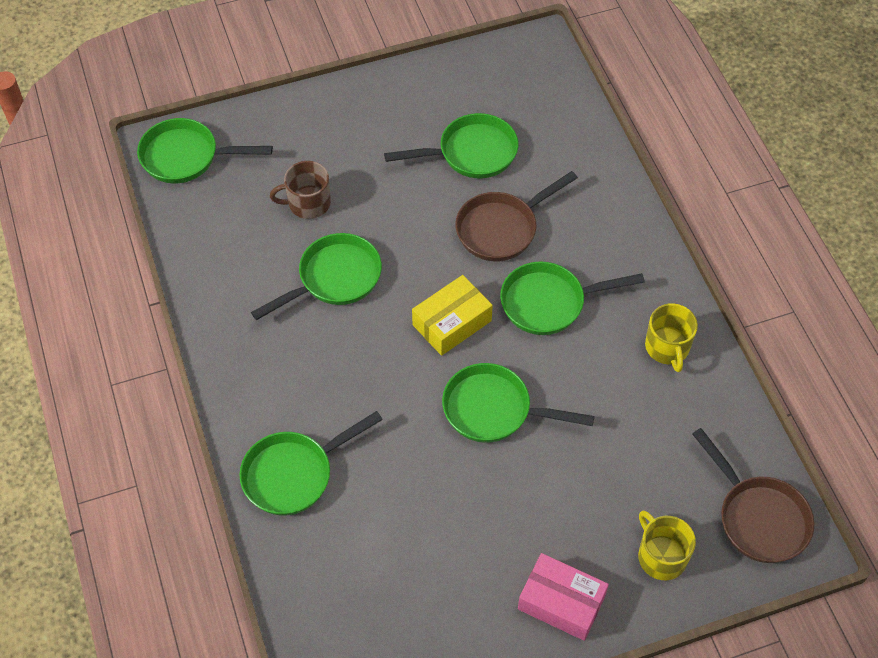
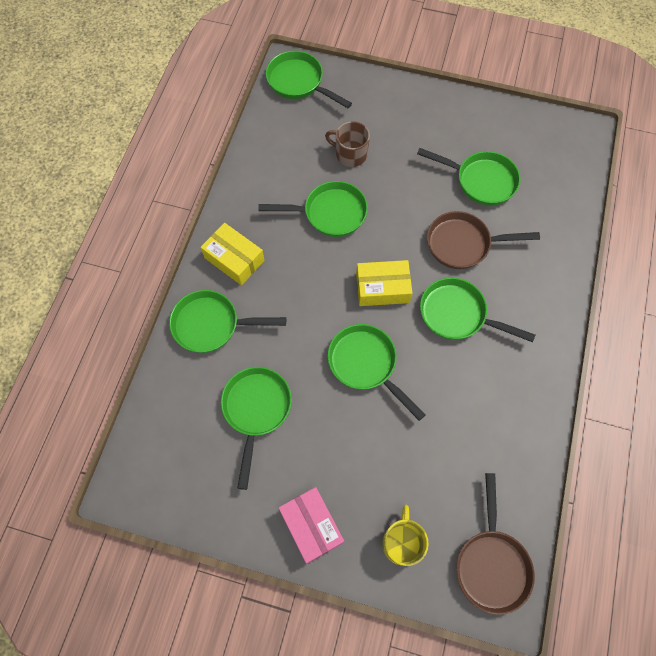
camera: 35 degrees right, 10 degrees up
(264, 390) = (234, 259): none -> yellow box
(414, 529) = (256, 410): none -> green pan
(667, 348) = (517, 398): yellow mug -> none

